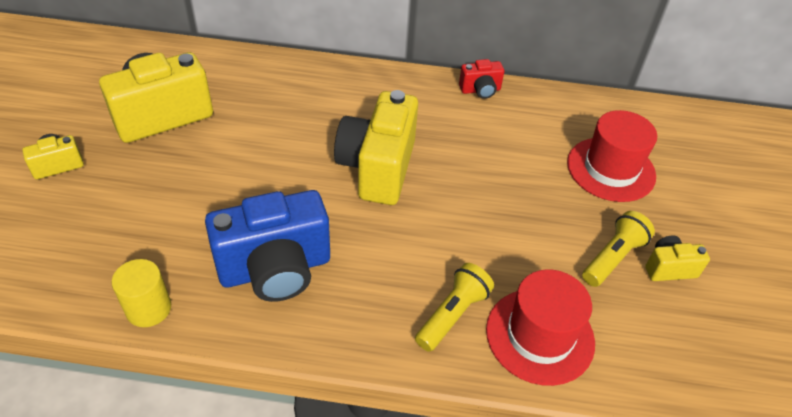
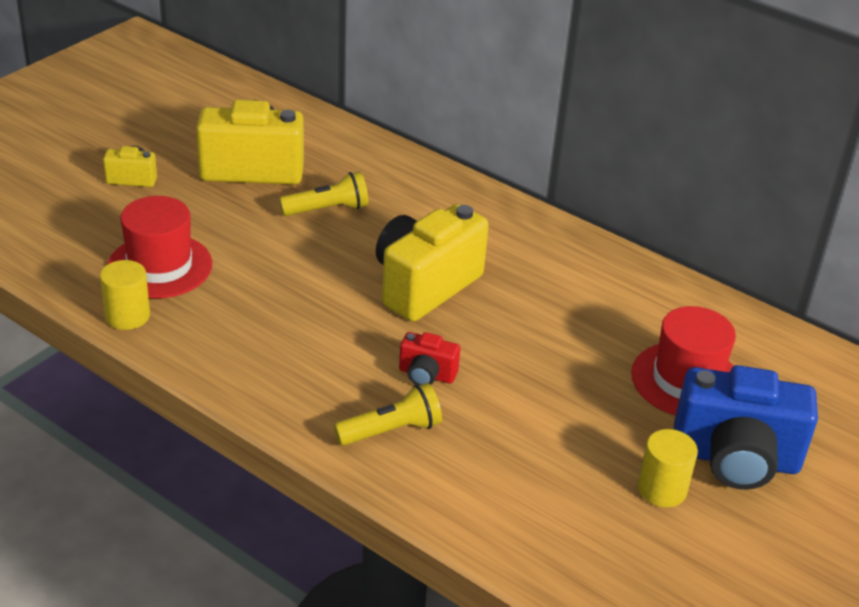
camera: 30 degrees right, 10 degrees down
(275, 269) = (257, 330): blue camera -> blue camera (735, 459)
(480, 90) = (604, 255): red camera -> red camera (426, 375)
(540, 336) = (462, 482): red hat -> red hat (160, 266)
(613, 258) = (606, 455): yellow flashlight -> yellow flashlight (327, 209)
(669, 268) = (662, 489): yellow camera -> yellow cylinder

